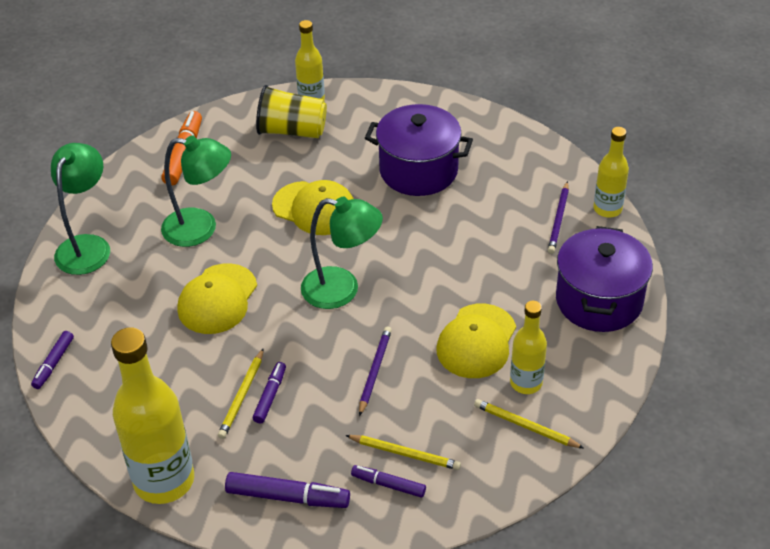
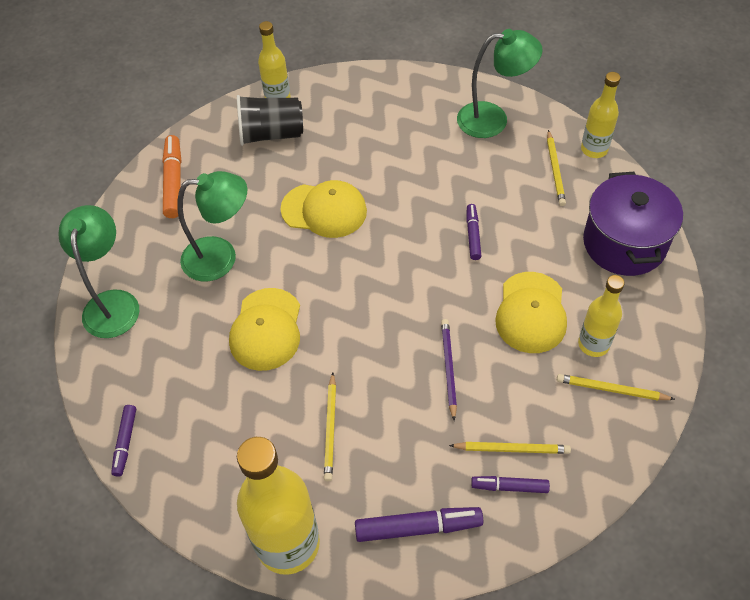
camera: 15 degrees left, 10 degrees up
(270, 396) = (358, 421): purple marker -> purple marker (473, 235)
(292, 131) = (271, 134): yellow cup -> black cup
(342, 290) = (384, 290): green lamp -> green lamp (493, 119)
(418, 170) = (407, 149): purple pot -> none
(558, 219) = (555, 170): purple pencil -> yellow pencil

